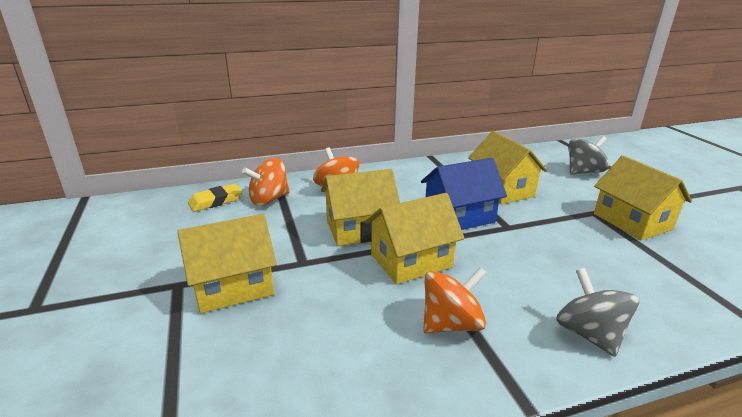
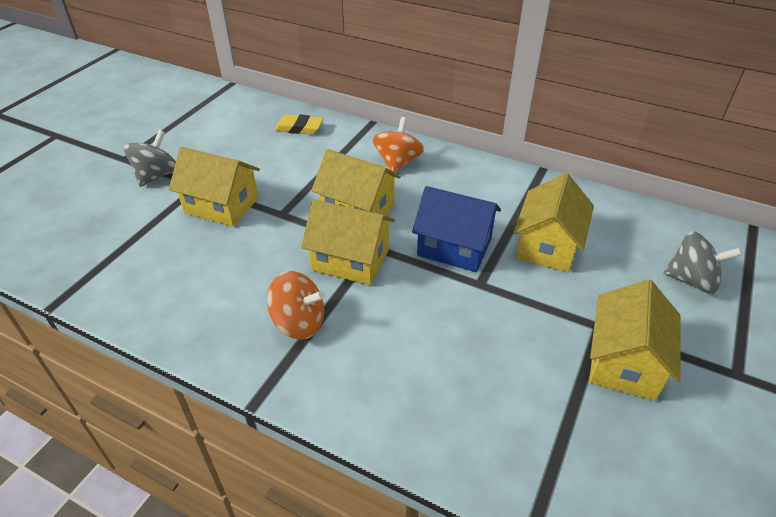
camera: 45 degrees right, 15 degrees up
(269, 199) = (335, 145): orange spinning top -> none
(589, 334) = (375, 404): grey spinning top -> grey spinning top (157, 175)

